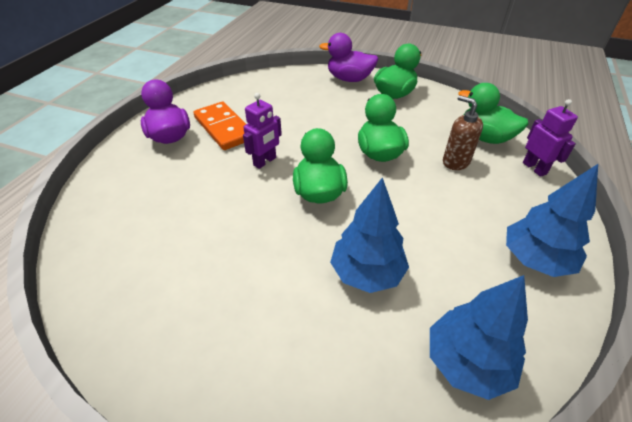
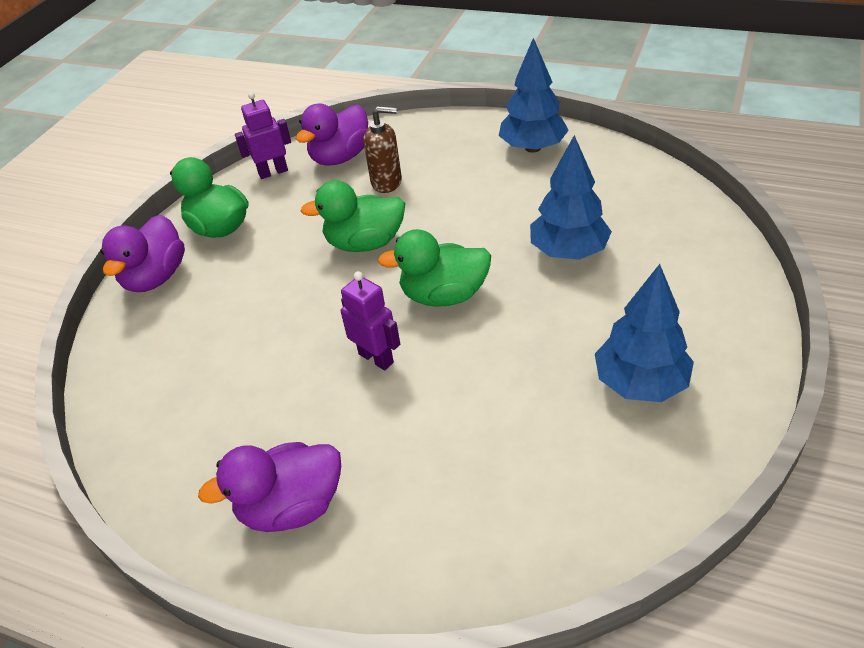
camera: 85 degrees left, 0 degrees up
(224, 128) = (277, 426): orange domino -> none
(455, 162) = (387, 182): brown soap dispenser -> brown soap dispenser turned 135 degrees counterclockwise
(467, 362) = (650, 195): blue tree -> blue tree (640, 383)
(484, 137) = (340, 157): green duck -> purple duck
(534, 168) = (401, 131): purple robot -> purple robot (273, 172)

